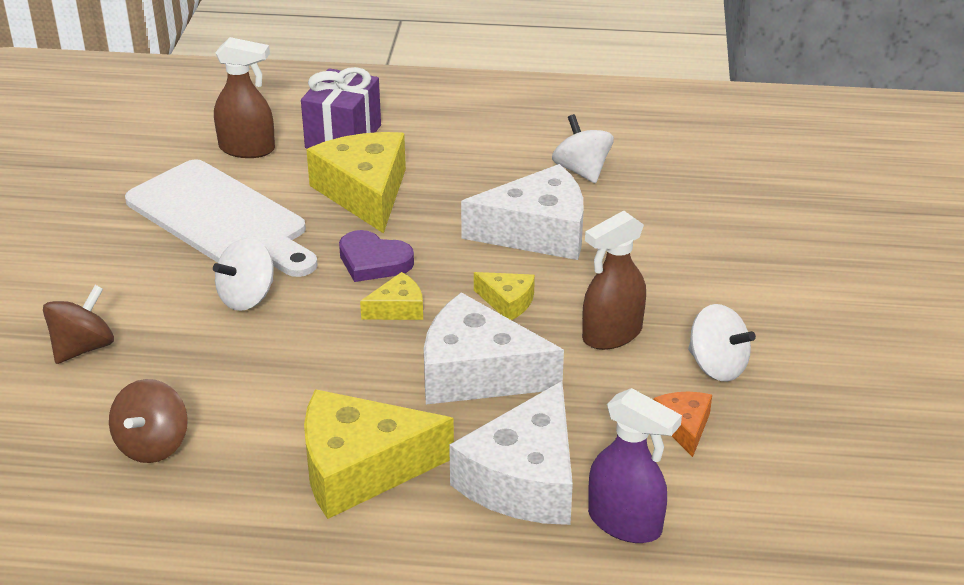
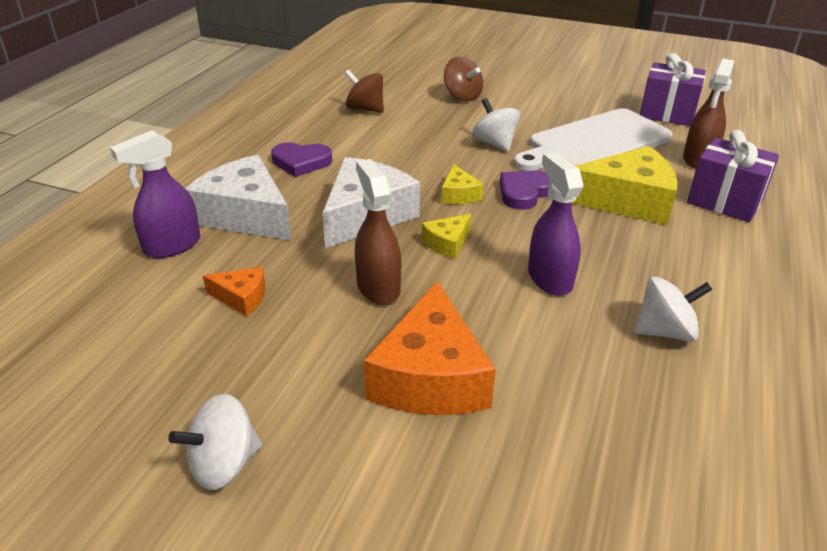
camera: 105 degrees right, 0 degrees up
(119, 168) = (667, 114): none -> purple gift
(360, 468) = (301, 162): yellow cheese -> purple heart
(537, 232) = (549, 278): white cheese -> purple spray bottle
(715, 281) = (430, 376): none -> orange cheese
(717, 366) = (301, 338): white spinning top -> white spinning top (224, 464)

